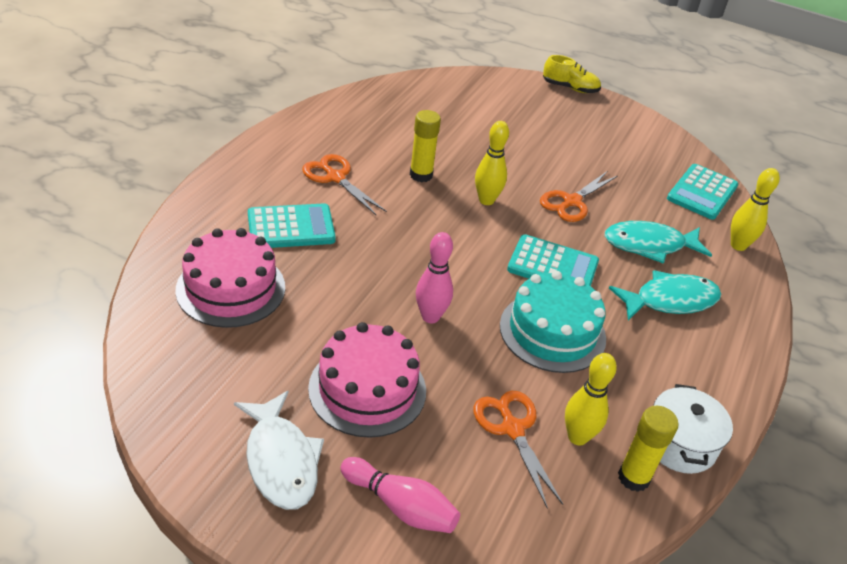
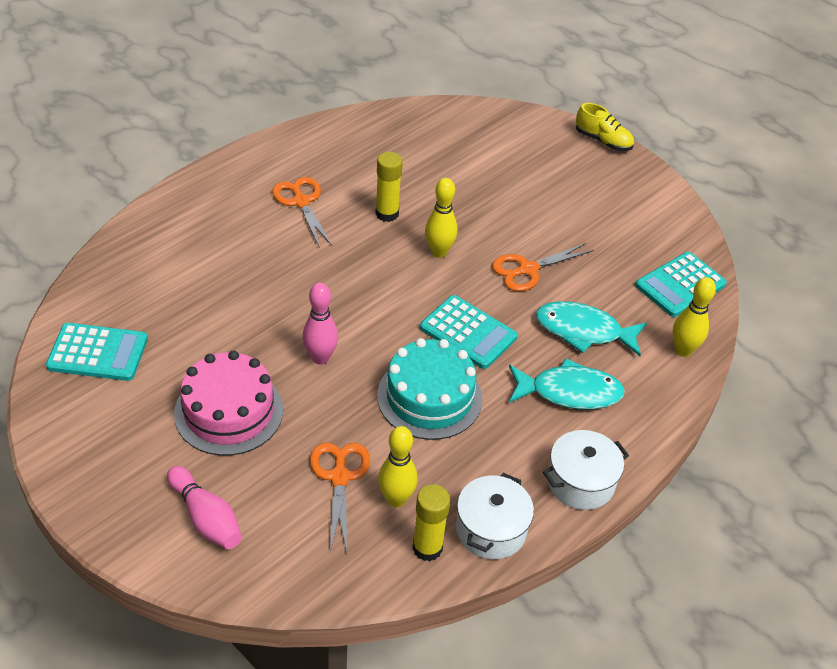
camera: 20 degrees right, 5 degrees up
(231, 288) = (154, 294): pink cake -> none
(281, 460) = (126, 455): white fish -> none
(291, 227) = (235, 245): turquoise calculator -> turquoise calculator (98, 353)
(728, 379) = (580, 482): none -> white pot

